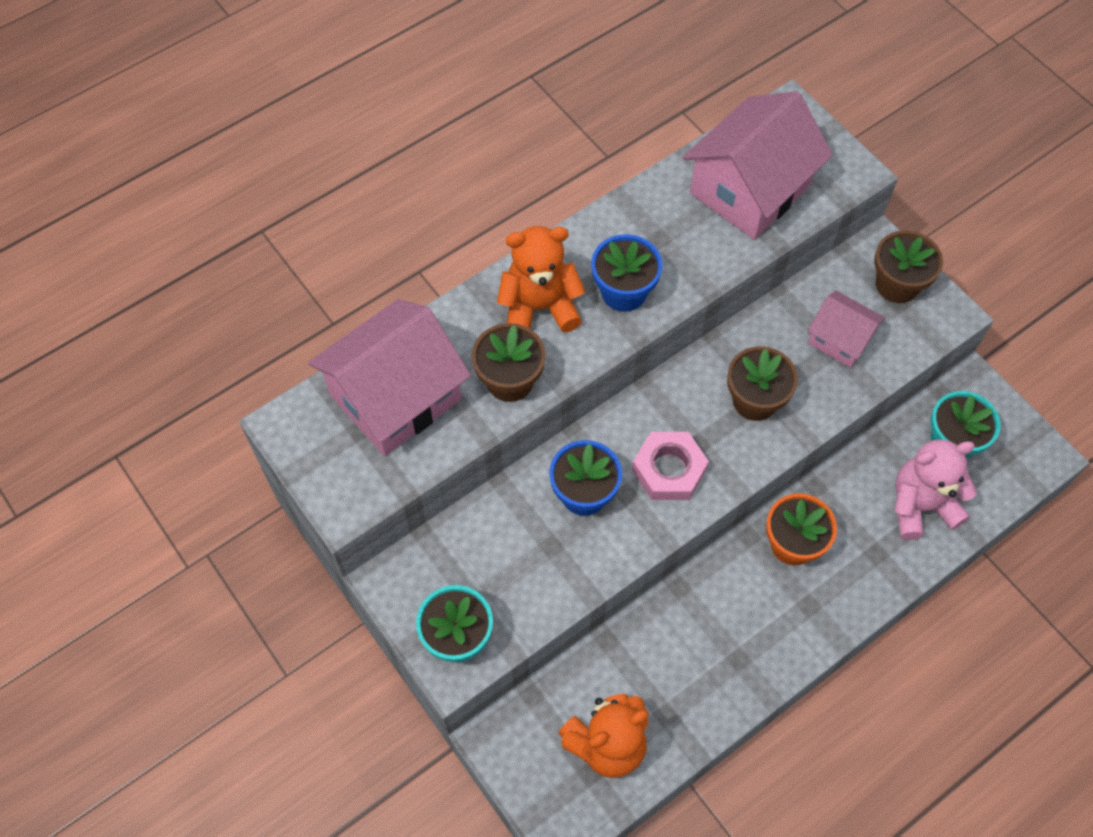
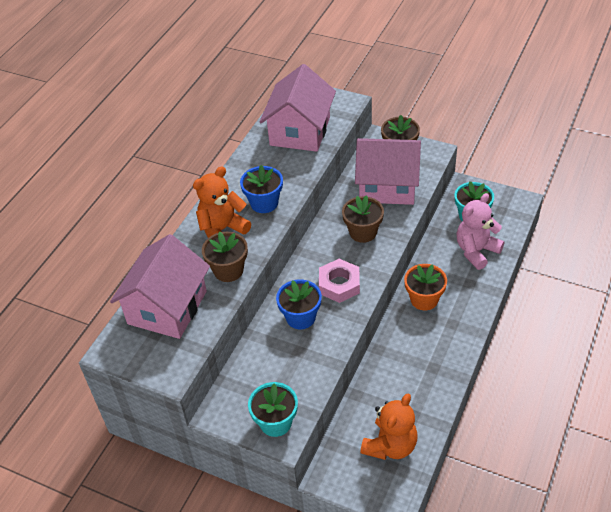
camera: 25 degrees left, 15 degrees down
(840, 339) = (388, 186): pink house -> pink house, size x1.83

